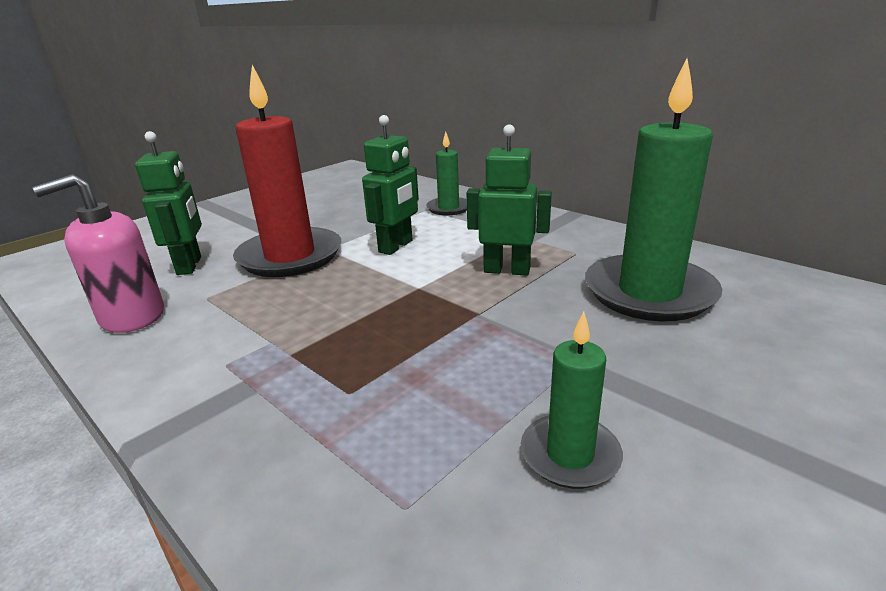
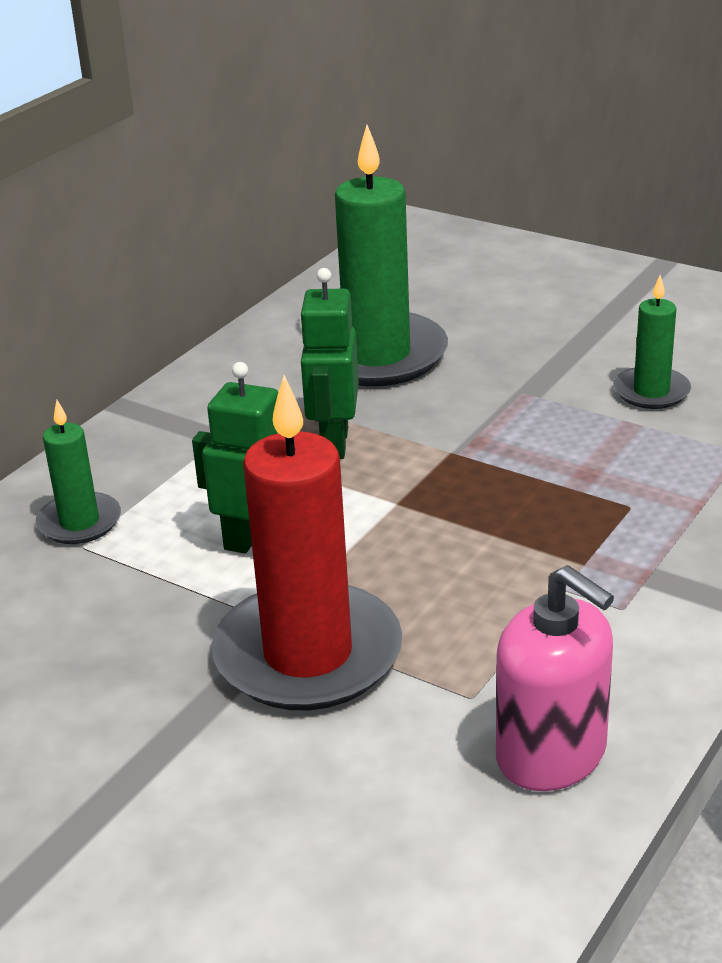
camera: 100 degrees left, 5 degrees up
(190, 265) = (360, 774): green robot -> none

